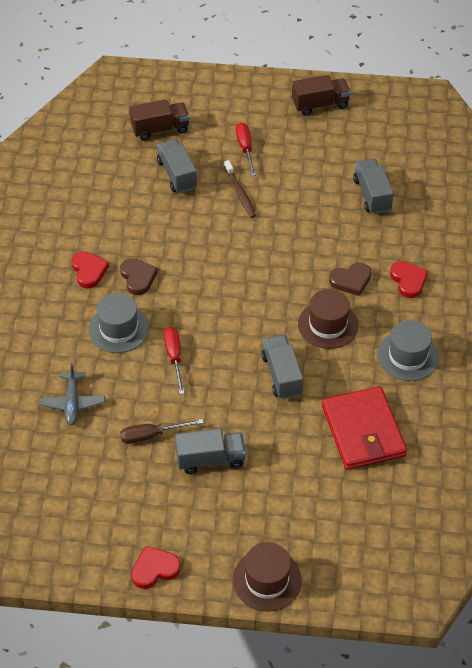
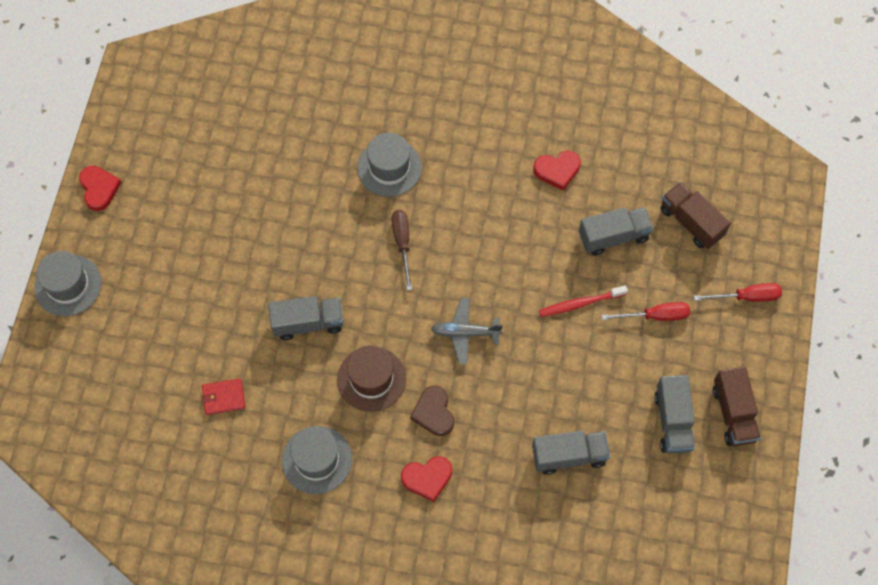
camera: 95 degrees right, 15 degrees up
(72, 403) = (300, 123): grey plane -> grey plane (465, 333)
(89, 271) = (472, 141): red heart -> red heart (557, 170)
(138, 278) = (458, 189): brown heart -> none
(151, 435) = (250, 193): brown screwdriver -> brown screwdriver (402, 243)
(160, 129) = (691, 222): brown truck -> brown truck turned 150 degrees clockwise
(174, 357) = (345, 219): red screwdriver -> red screwdriver (747, 297)
(210, 459) = (212, 245): grey truck -> grey truck (672, 421)
(240, 193) = (580, 303): brown toothbrush -> red toothbrush
(267, 580) = (68, 285): brown hat -> grey hat
(363, 431) = (223, 397): red wallet -> red wallet, size x0.45

